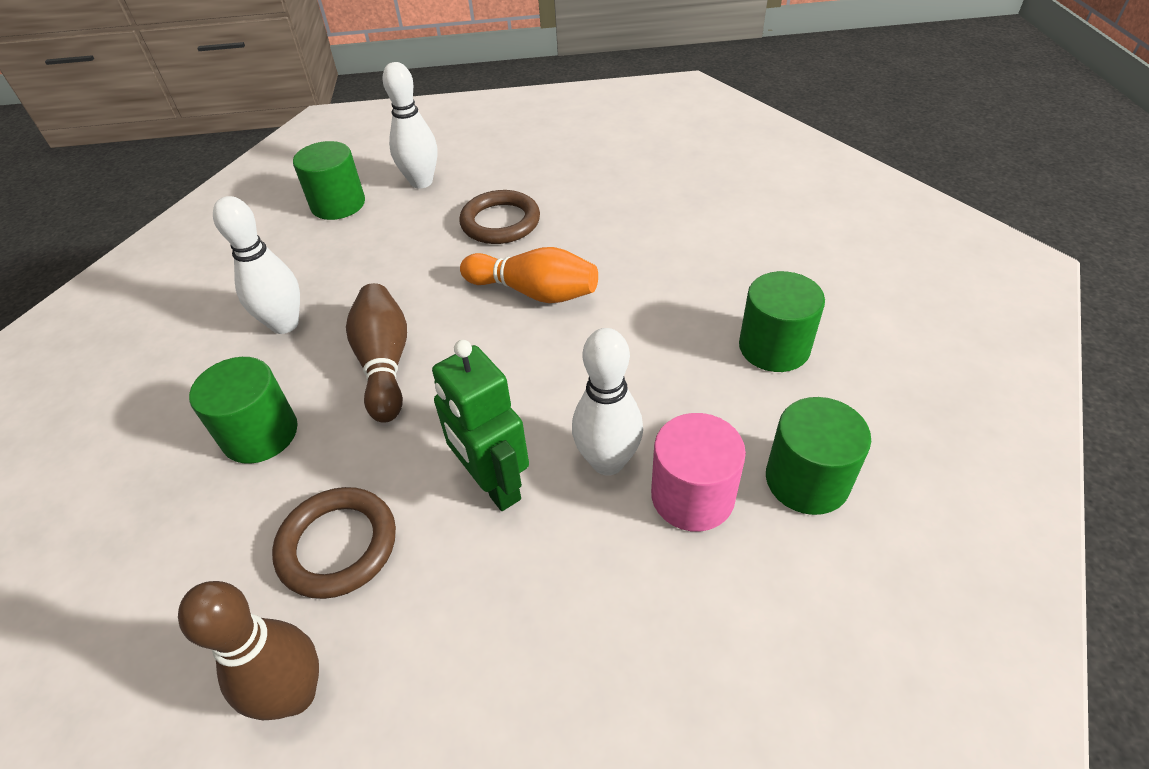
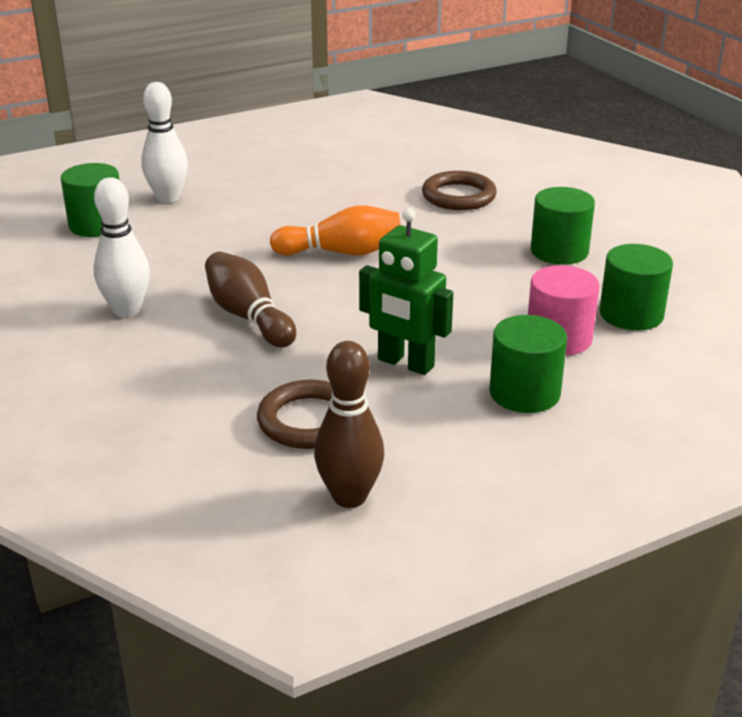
camera: 25 degrees left, 15 degrees down
(260, 434) = (175, 378): green cylinder -> green cylinder (524, 393)
(500, 222) = (271, 214): brown ring -> brown ring (459, 196)
(608, 462) = (483, 334): white bowling pin -> none

